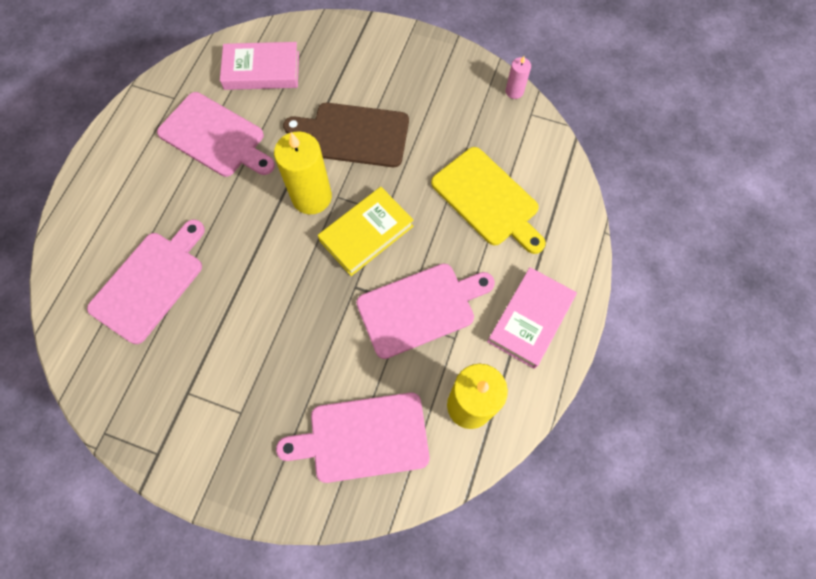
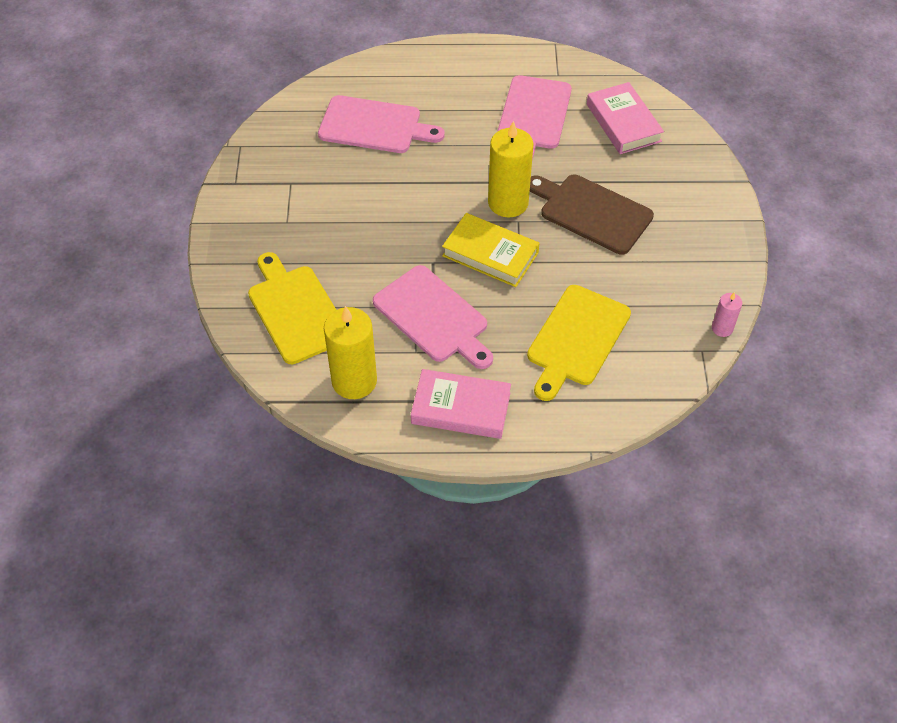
camera: 70 degrees right, 15 degrees down
(354, 135) = (592, 212): brown cutting board -> brown cutting board turned 45 degrees counterclockwise
(363, 437) = (296, 311): pink cutting board -> yellow cutting board

